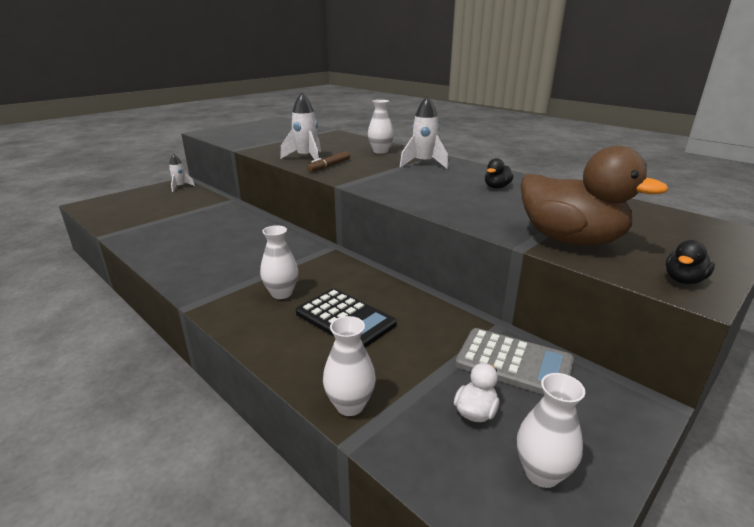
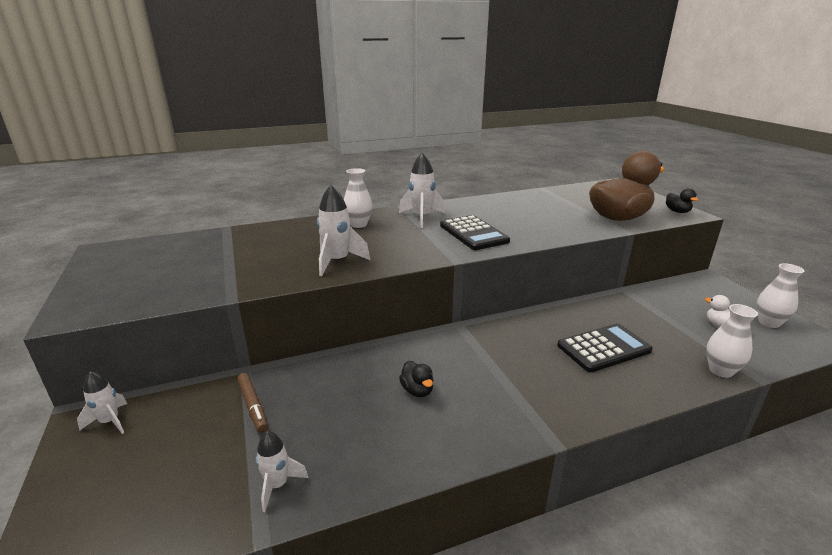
camera: 65 degrees left, 0 degrees up
(138, 230) = (277, 485): none -> white rocket
(281, 293) = (548, 374): white vase -> none
(329, 166) = (383, 255): brown marker -> brown marker (253, 406)
(410, 183) = (473, 233): none -> black calculator
(496, 187) = (507, 210): black duck -> black duck (417, 390)
(514, 363) = (669, 299): grey calculator -> none

